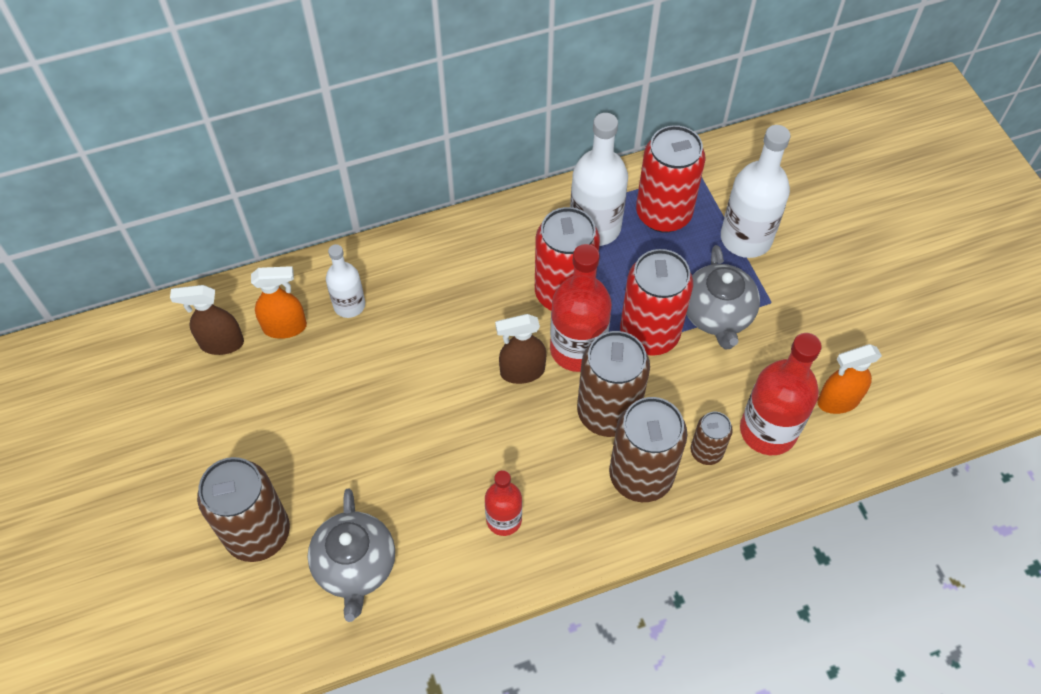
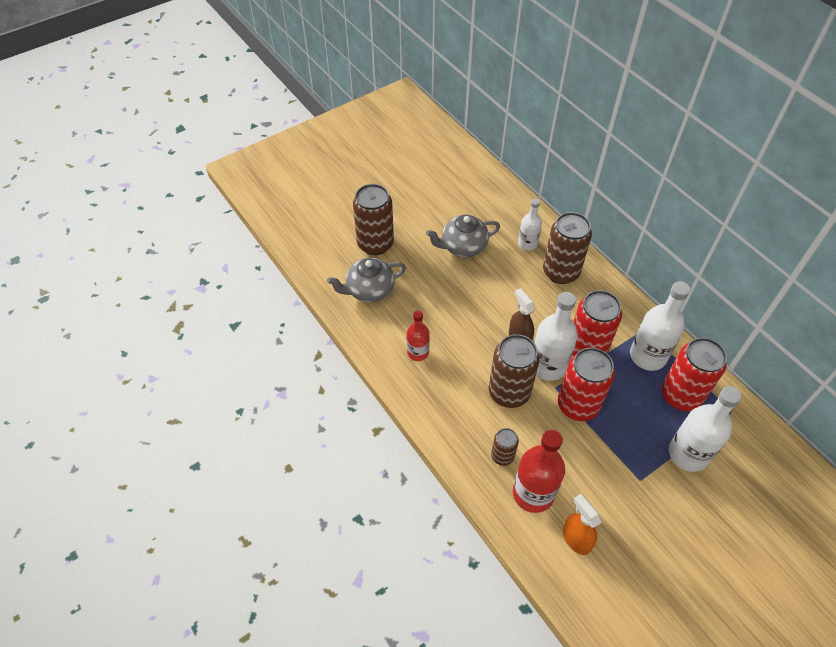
camera: 75 degrees right, 5 degrees down
(221, 343) = (479, 196): brown spray bottle -> none
(285, 327) = (500, 219): orange spray bottle -> none
(577, 349) = (548, 366): red bottle -> white bottle
(641, 476) = (471, 420): brown can -> brown can (560, 272)
(717, 315) = (612, 445): grey teapot -> grey teapot (463, 246)

